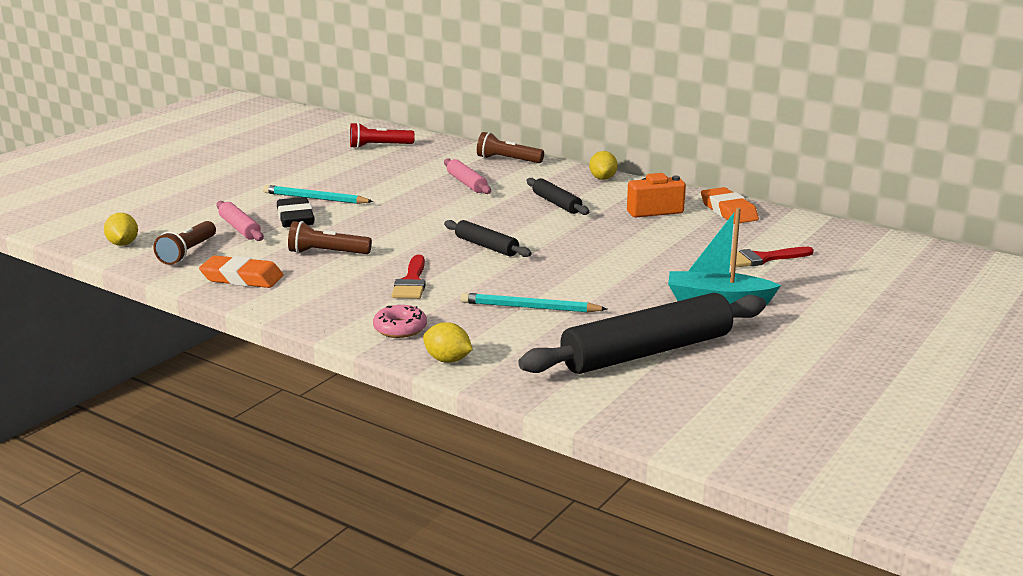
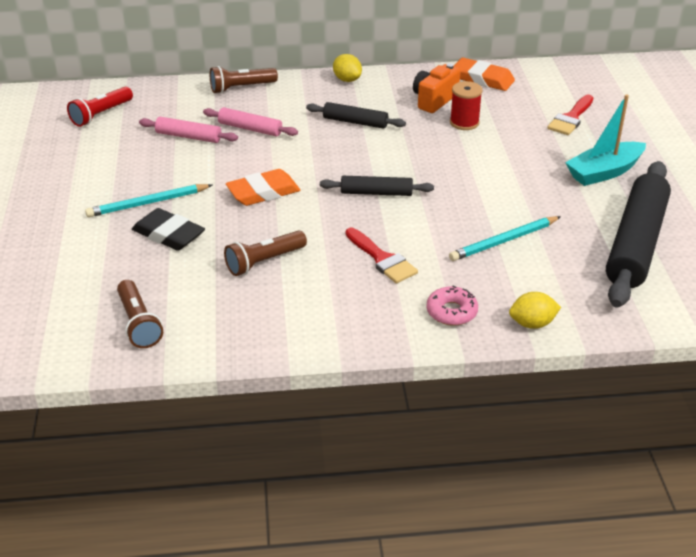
camera: 40 degrees left, 15 degrees up
(123, 244) = (55, 345): yellow lemon -> none
(240, 228) = (138, 271): pink rolling pin -> pink rolling pin (188, 136)
(242, 278) = (239, 327): orange eraser -> orange eraser (263, 192)
(651, 231) = (464, 122): none -> red spool

